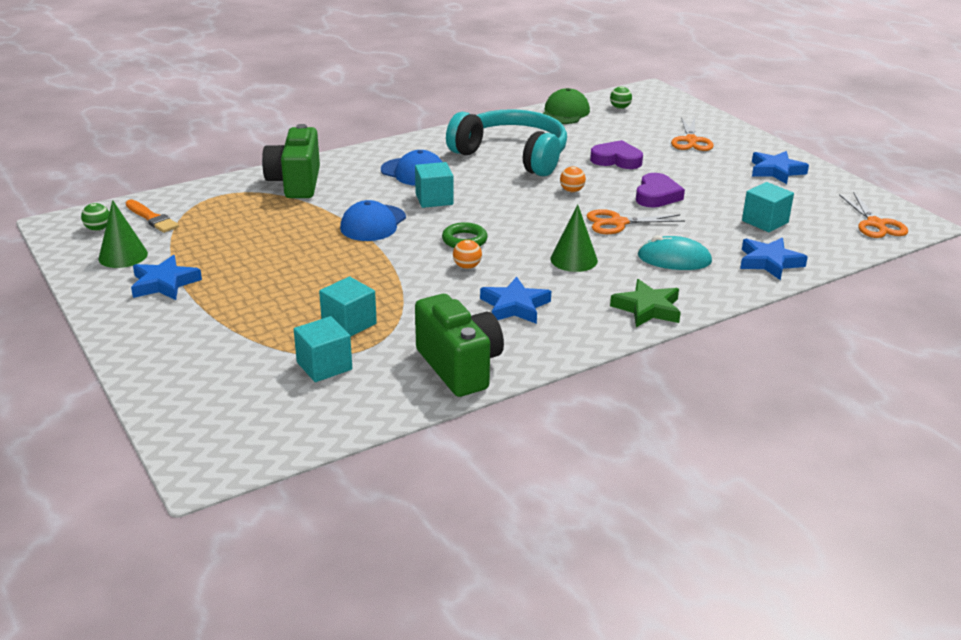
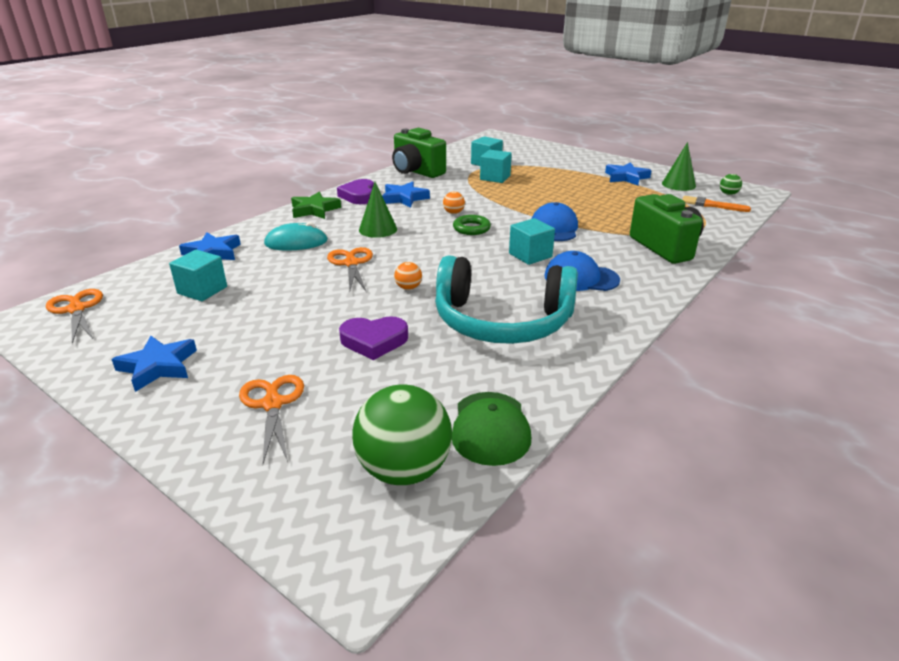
camera: 160 degrees right, 0 degrees up
(617, 223) = (351, 263): orange scissors -> orange scissors turned 75 degrees counterclockwise
(620, 108) = (404, 470): green ball -> green ball, size x2.32
(656, 195) = (317, 299): purple heart -> purple heart (359, 196)

